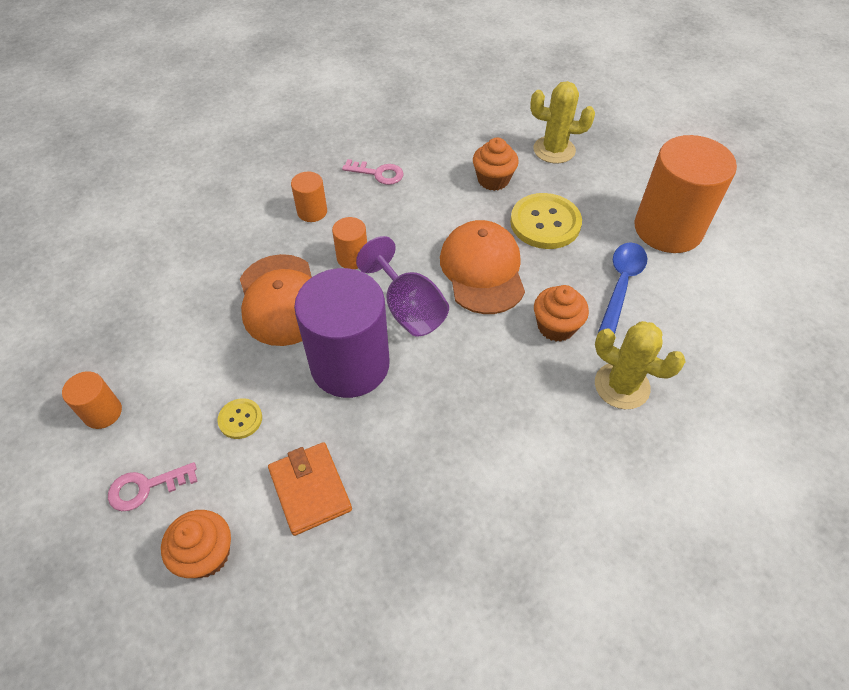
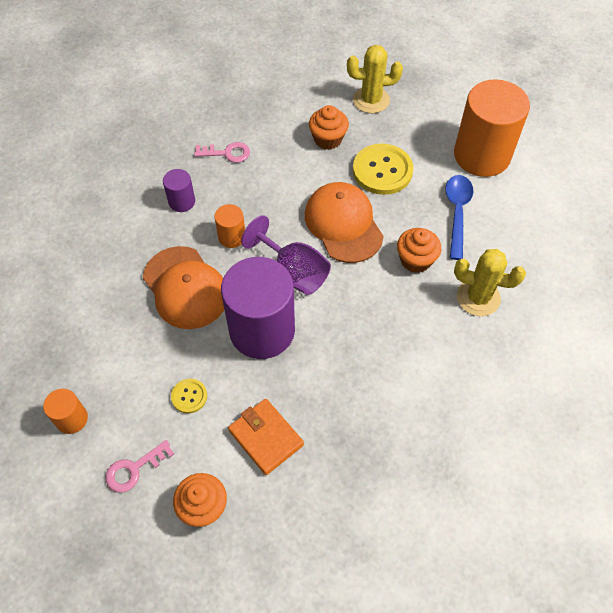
camera: 15 degrees left, 5 degrees up
(312, 211) = (182, 201): orange cylinder -> purple cylinder

